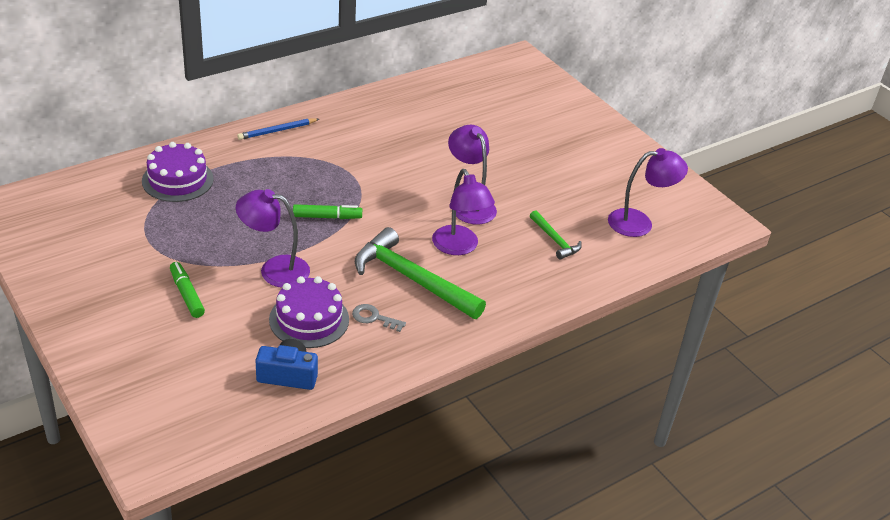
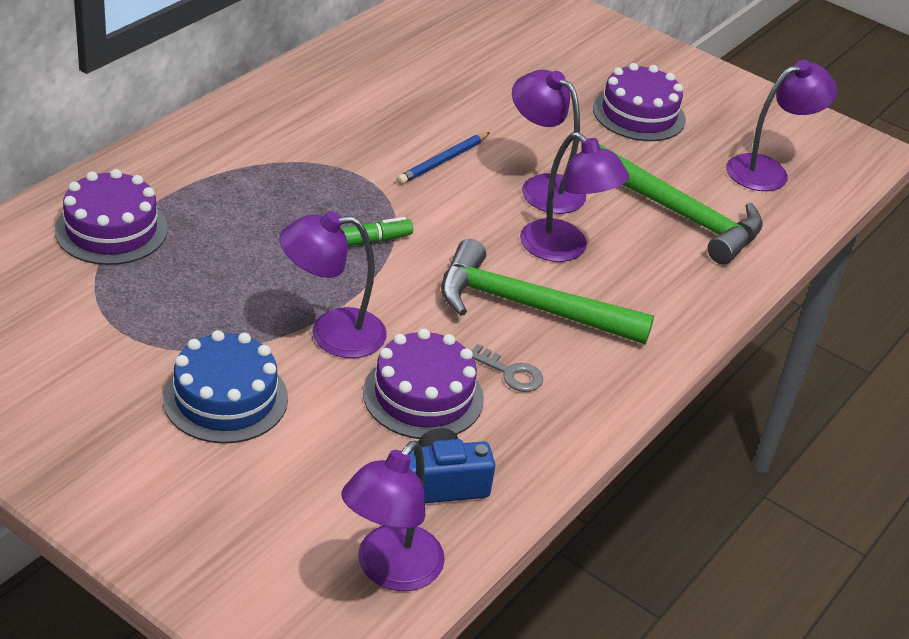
camera: 20 degrees left, 0 degrees up
(187, 294) = (225, 398): green marker -> blue cake
(225, 418) = (390, 570): none -> purple lamp
(277, 131) = (217, 131): blue pencil -> blue pencil (443, 161)
(374, 318) = (510, 373): grey key -> grey key turned 150 degrees counterclockwise
(555, 240) = (680, 215): green hammer -> green hammer, size x1.98
(568, 168) = (639, 114): none -> purple cake

